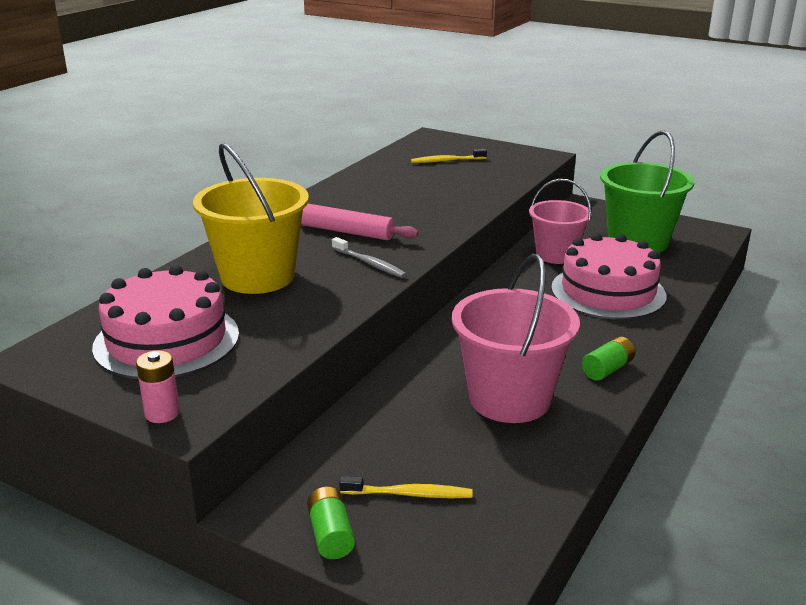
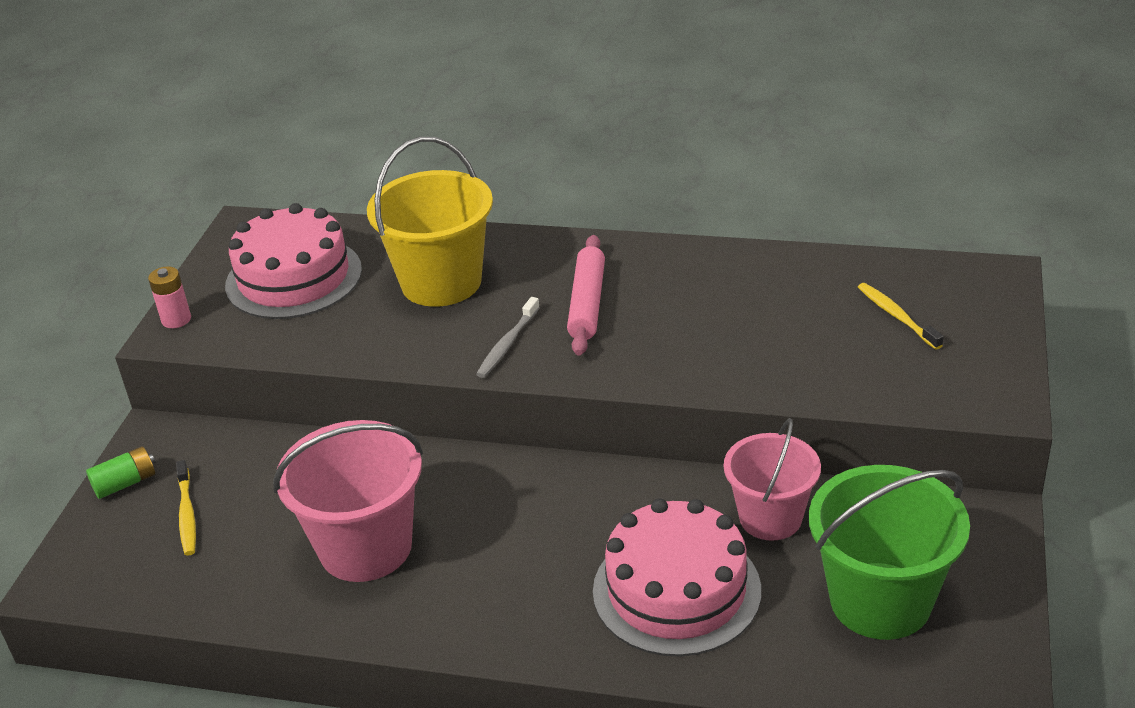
camera: 75 degrees right, 10 degrees up
(607, 369) = (458, 619): green battery -> none

